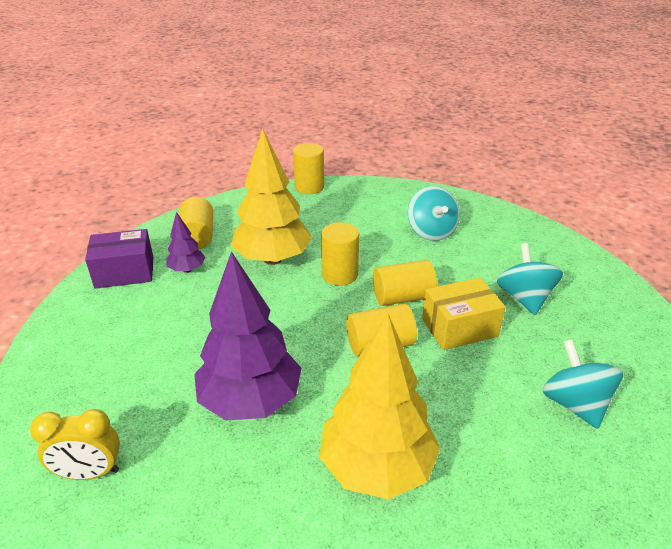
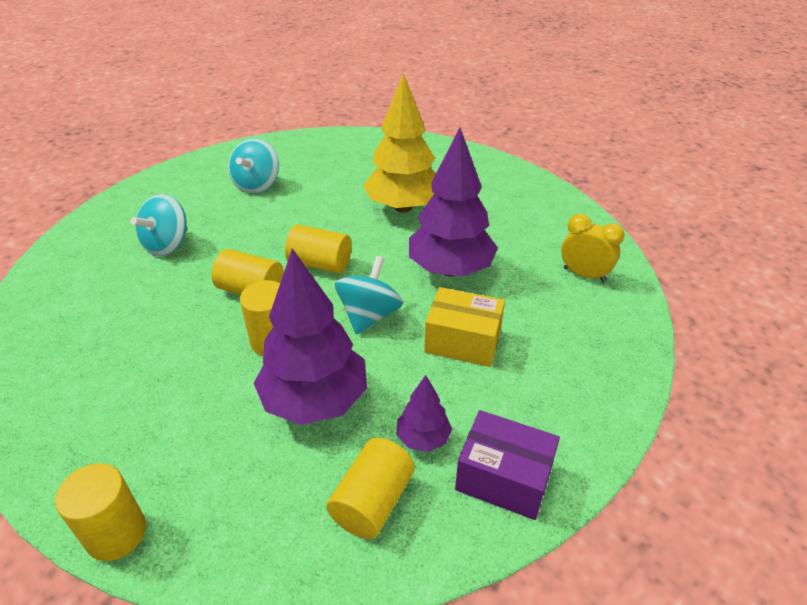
camera: 145 degrees left, 5 degrees up
(272, 259) = (315, 401): yellow tree -> purple tree
(431, 231) = (114, 346): turquoise spinning top -> turquoise spinning top (369, 315)
(459, 327) = (248, 248): yellow box -> yellow box (463, 341)

